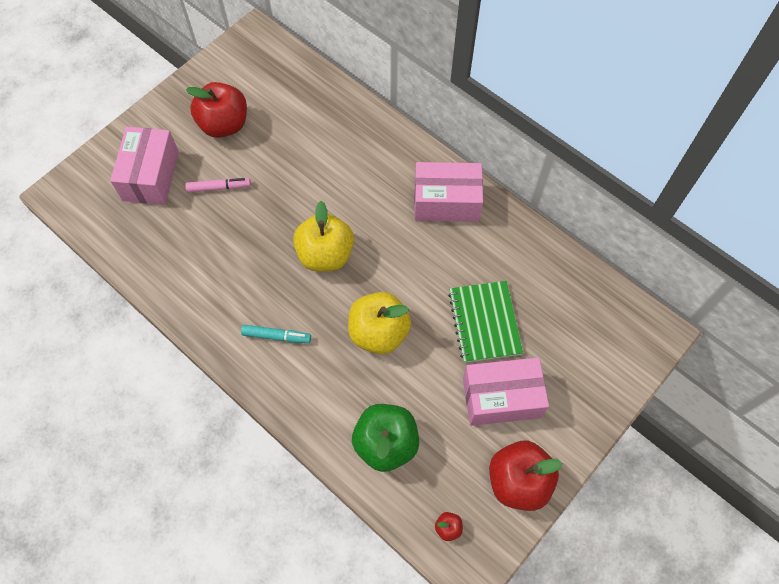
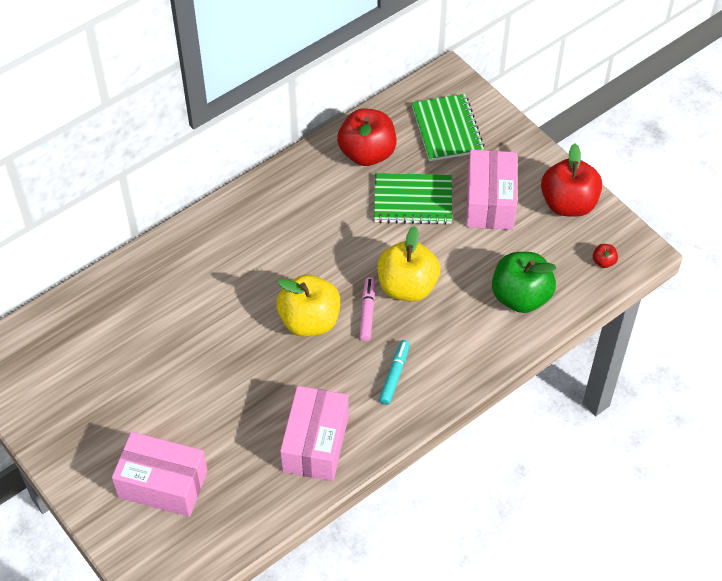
camera: 80 degrees left, 10 degrees down
(219, 188) = (199, 414): pink marker -> pink marker (367, 312)
(224, 124) = (112, 402): red apple -> red apple (367, 153)
(446, 202) = (272, 208): pink box -> pink box (315, 443)
(586, 342) = (447, 129): none -> green notebook

